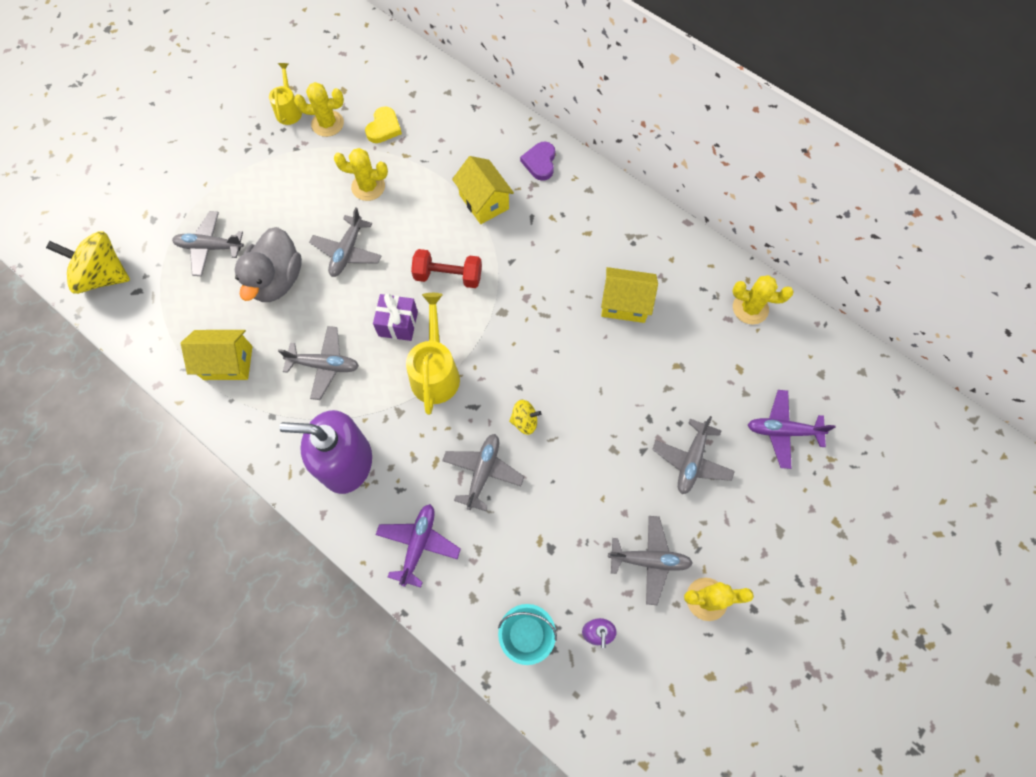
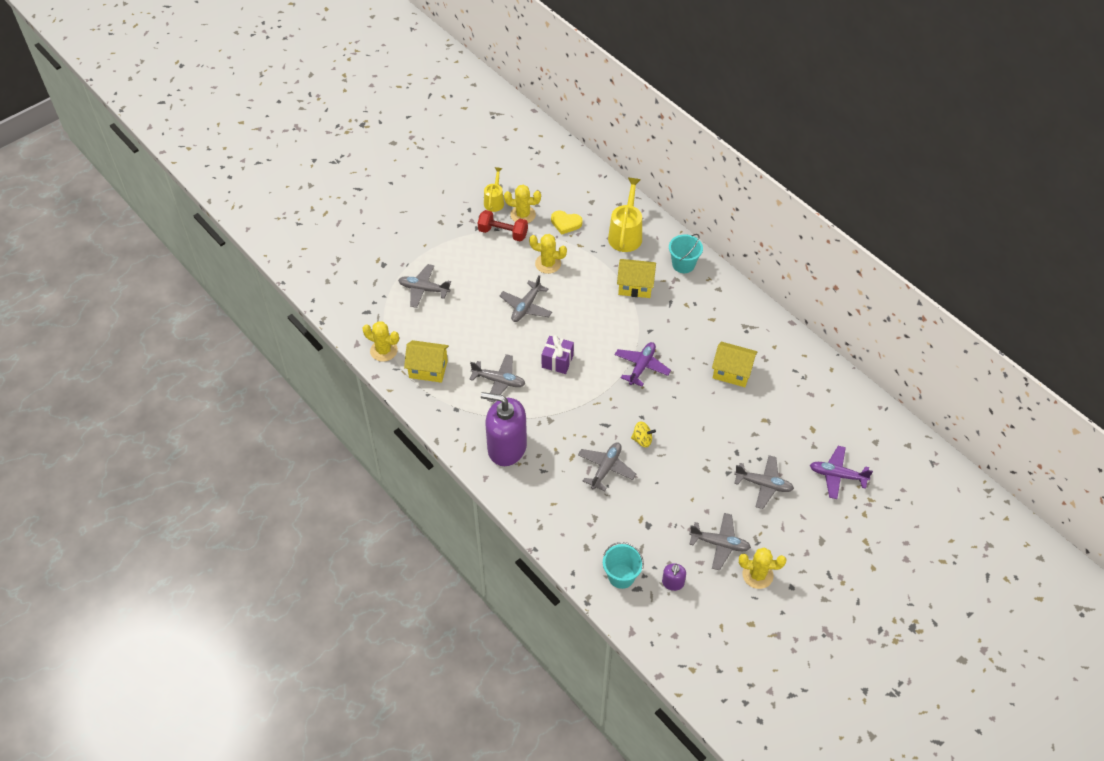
camera: 10 degrees right, 15 degrees down
(104, 276) = (344, 298): yellow spinning top -> none
(277, 280) = (471, 319): grey duck -> none
(384, 128) = (566, 223): yellow heart -> yellow heart turned 75 degrees clockwise
(418, 544) = (552, 507): purple plane -> purple plane (641, 367)
(435, 371) = (580, 397): yellow watering can -> yellow watering can (626, 234)
(448, 276) = (600, 334): red dumbbell -> red dumbbell (503, 233)
(484, 202) = (635, 286): yellow house -> yellow house turned 60 degrees counterclockwise
(540, 162) = (683, 264): purple heart -> turquoise bucket
(691, 460) = (763, 484): grey plane -> grey plane turned 105 degrees counterclockwise
(750, 308) = (829, 389): yellow cactus -> yellow cactus (384, 350)

